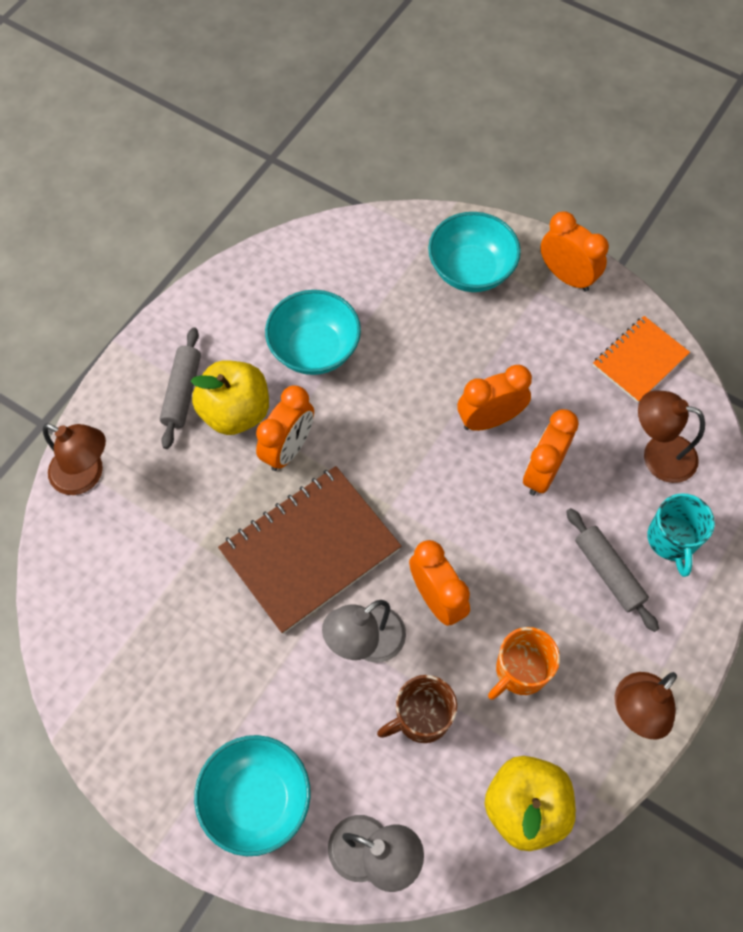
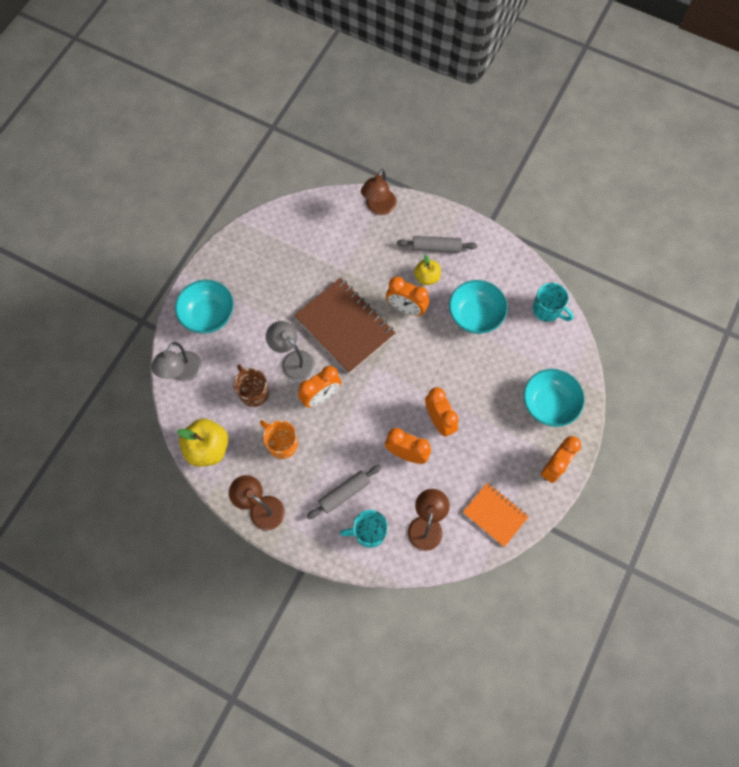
camera: 85 degrees right, 5 degrees up
(235, 412) = (427, 277): yellow apple -> yellow apple, size x0.60
(317, 251) = (547, 310): none -> turquoise mug

